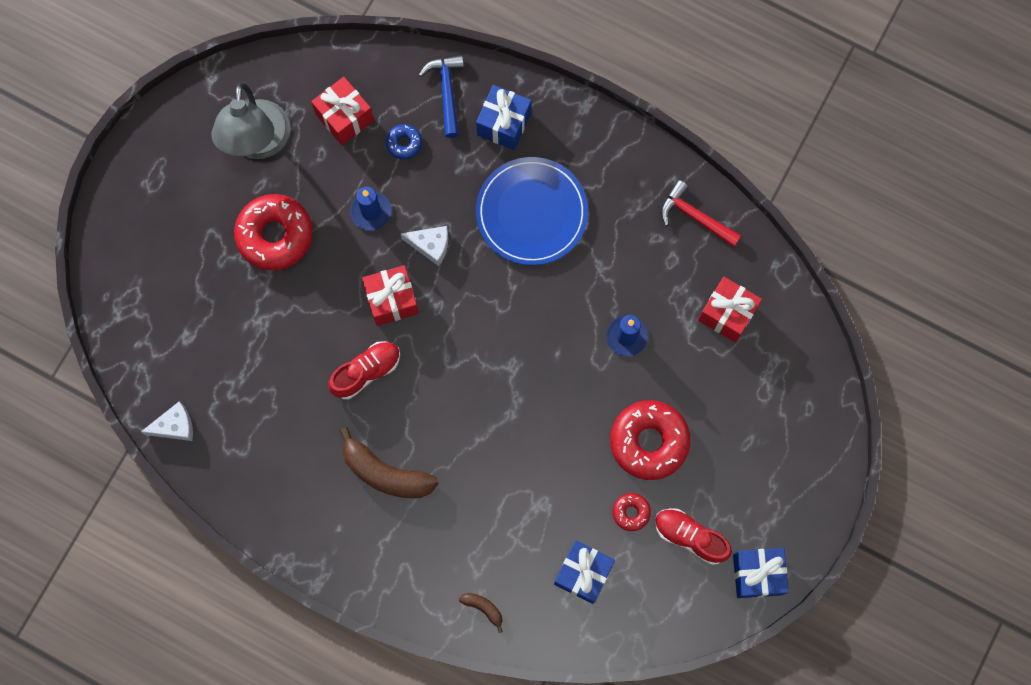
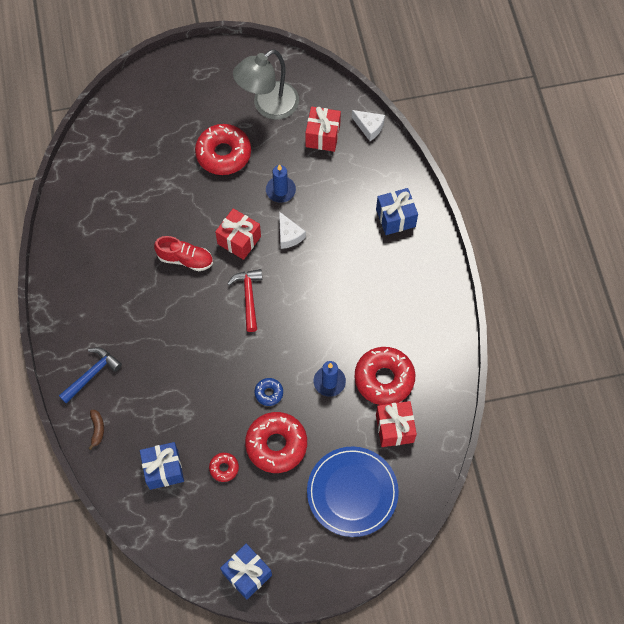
camera: 50 degrees right, 10 degrees down
(175, 426) = (72, 188): white cheese -> white cheese (369, 127)
(385, 473) = (135, 314): brown banana -> none
(404, 143) = (336, 176): blue donut -> blue donut (269, 393)
(446, 91) = (386, 174): blue hammer -> blue hammer (92, 374)
(531, 212) = (357, 273): blue plate -> blue plate (352, 492)
(667, 281) = (384, 379): none -> red donut
(690, 537) = (237, 515): red shoe -> none
(694, 216) = (437, 363): red hammer -> red hammer (248, 297)

